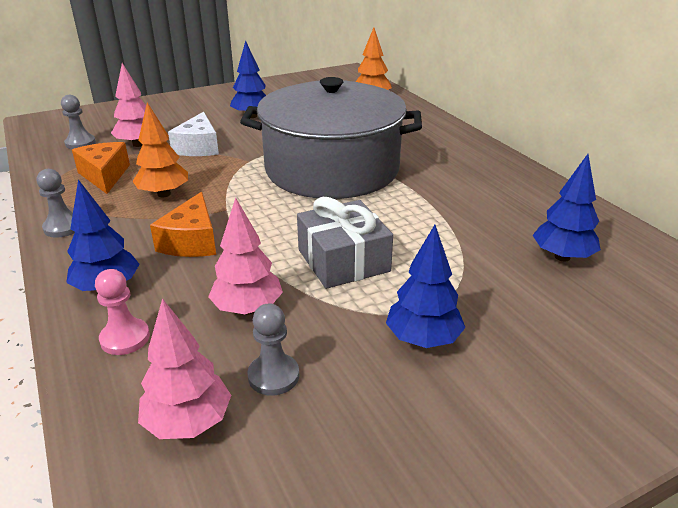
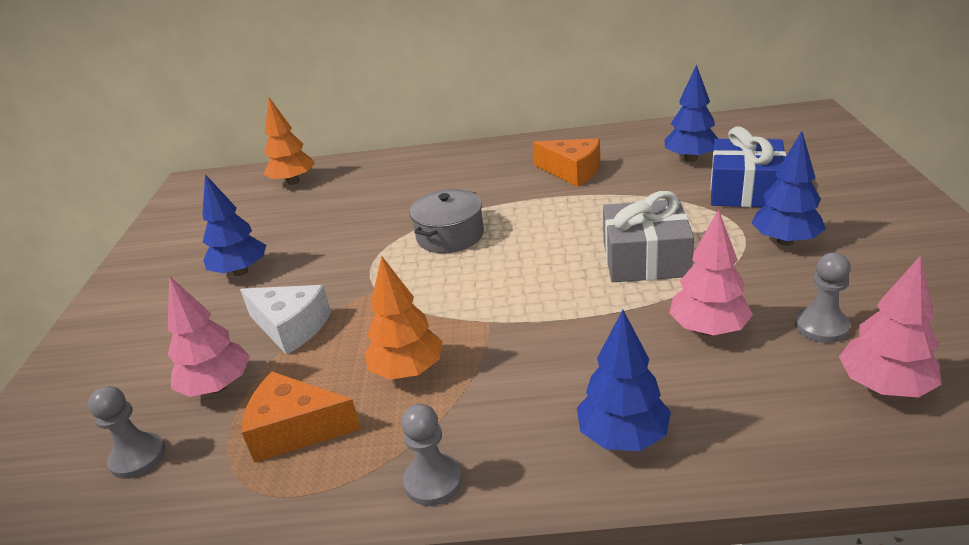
camera: 60 degrees left, 0 degrees up
(125, 338) = (736, 425): pink pawn -> none
(191, 241) = (549, 356): orange cheese -> orange cheese (572, 171)
(332, 169) = (450, 236): grey pot -> grey pot, size x0.42
(517, 301) = (745, 190): none -> blue gift

